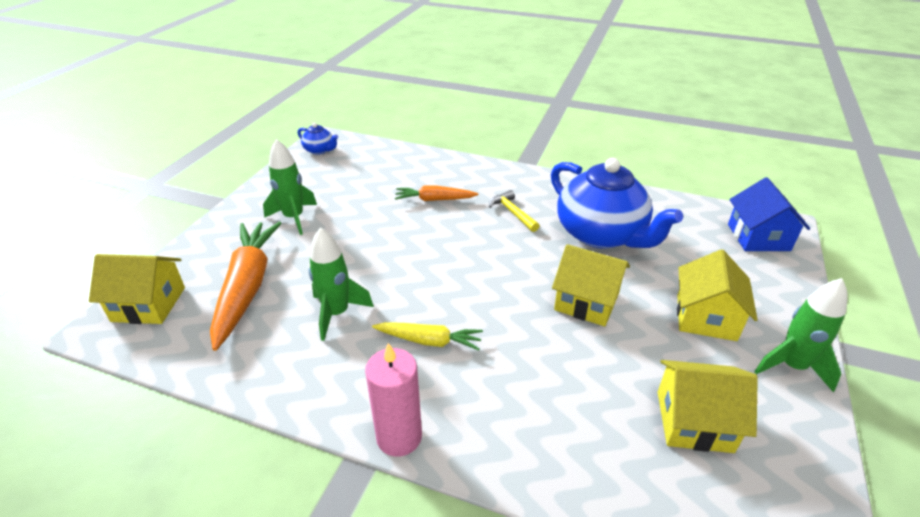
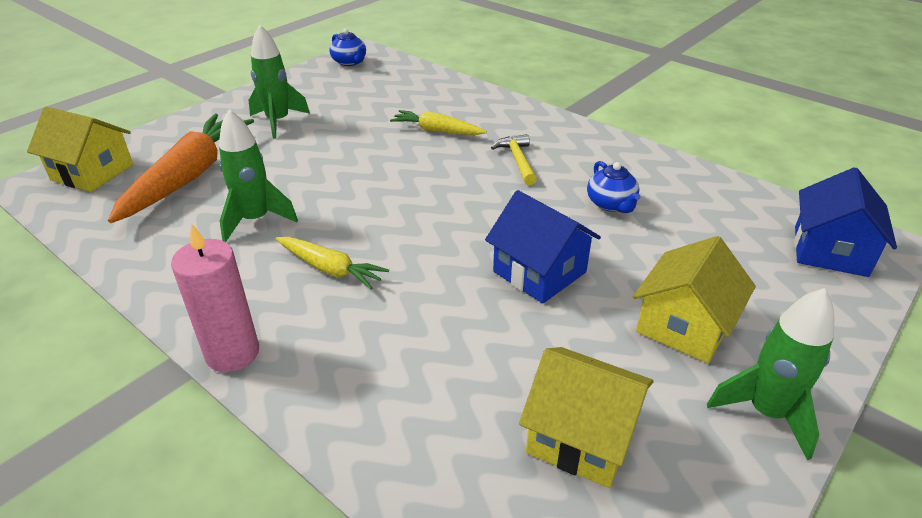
camera: 20 degrees right, 0 degrees up
(434, 200) = (437, 131): orange carrot -> yellow carrot
(587, 301) = (539, 272): yellow house -> blue house
(601, 234) = (611, 204): blue teapot -> blue teapot, size x0.43

